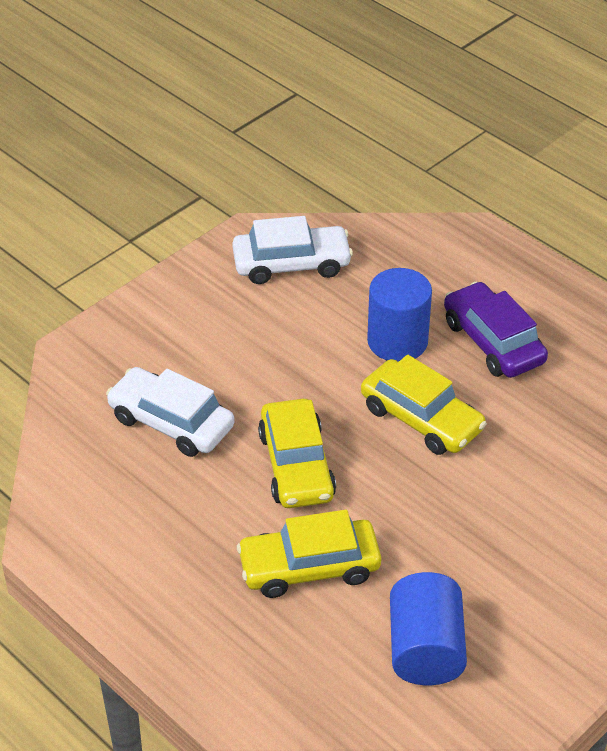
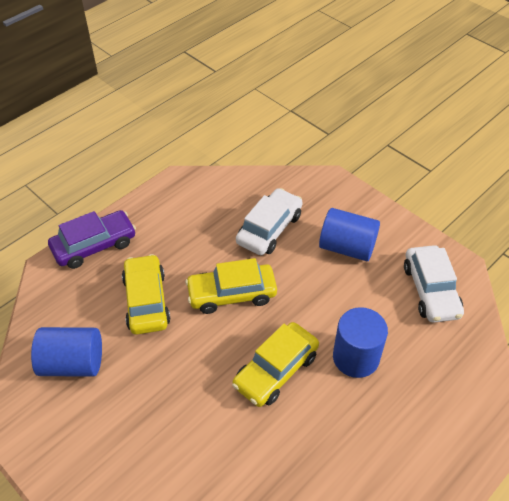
camera: 90 degrees right, 5 degrees up
(213, 338) = (347, 247): none -> blue cylinder
(493, 342) = (362, 427): purple car -> purple car (94, 245)

